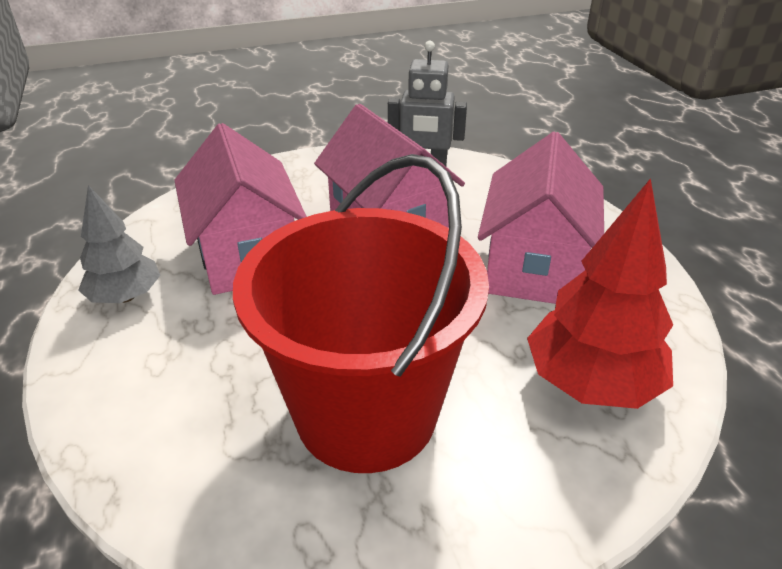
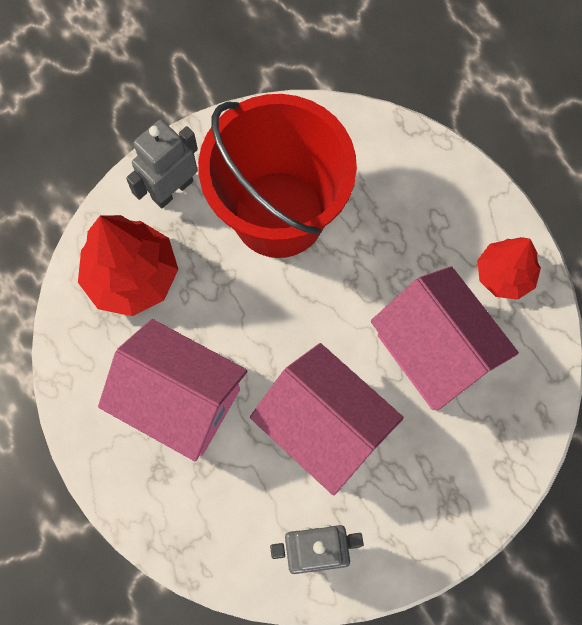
camera: 165 degrees right, 35 degrees up
(126, 297) = (504, 275): grey tree -> red tree
(526, 483) = (172, 189): none -> grey robot
(534, 267) = (180, 400): pink house -> pink house turned 60 degrees counterclockwise

